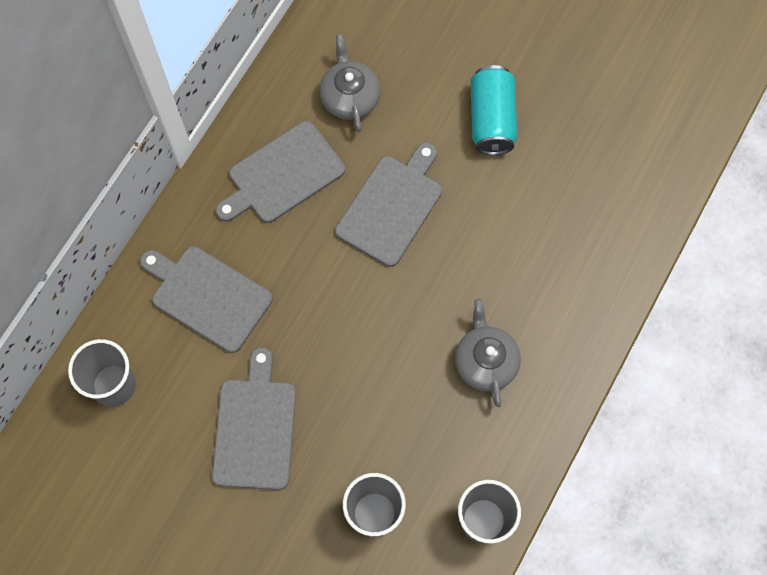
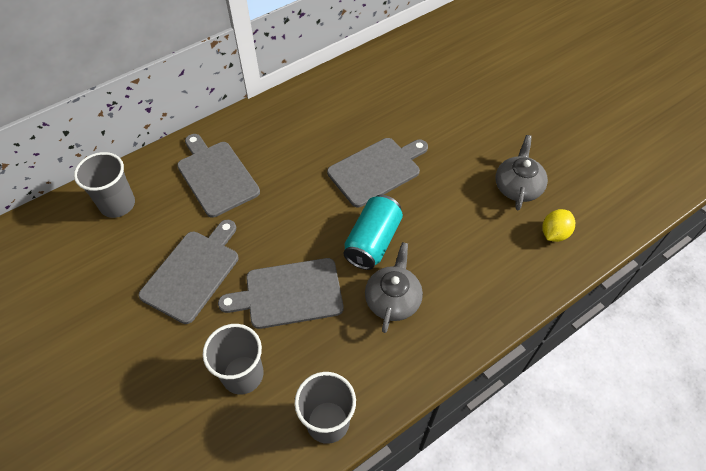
camera: 25 degrees right, 15 degrees down
(283, 175) = (312, 125): grey cutting board -> grey cutting board (289, 294)
(350, 97) = (384, 98): grey teapot -> grey teapot (517, 187)
(491, 119) = (478, 144): turquoise can -> turquoise can (373, 241)
(620, 205) = (554, 233): none -> yellow lemon

